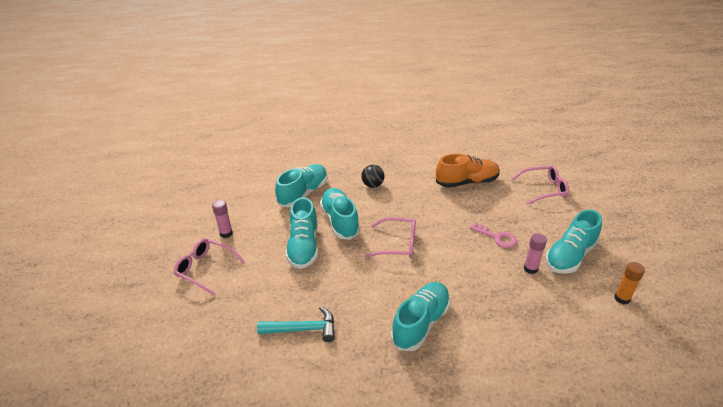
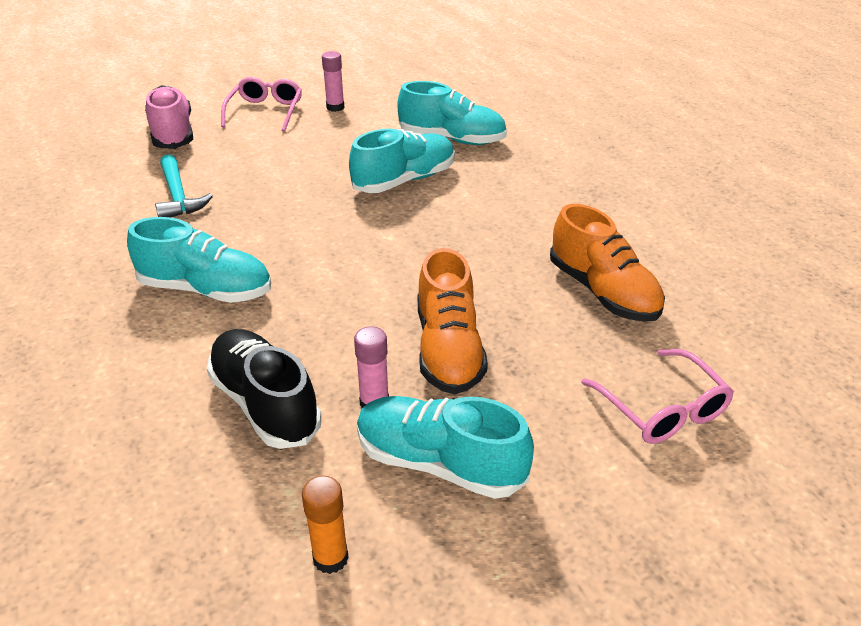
camera: 70 degrees right, 0 degrees up
(202, 326) = (173, 133): none -> pink shoe
(304, 246) = (334, 164): turquoise shoe -> none
(373, 185) = (515, 192): black ball -> none
(397, 244) = (375, 240): pink glasses -> none
(497, 237) = (448, 349): pink key -> orange shoe
(526, 308) = (265, 404): none -> black shoe

